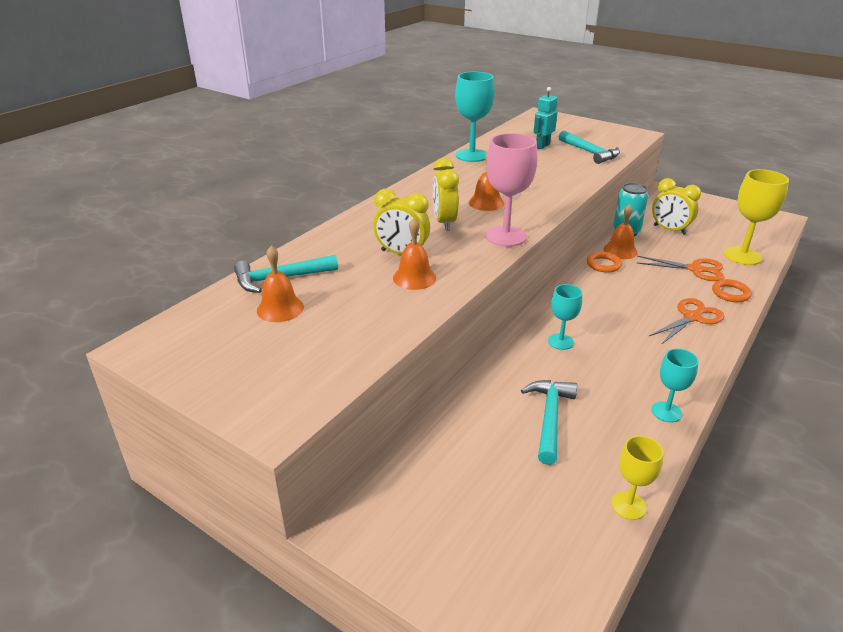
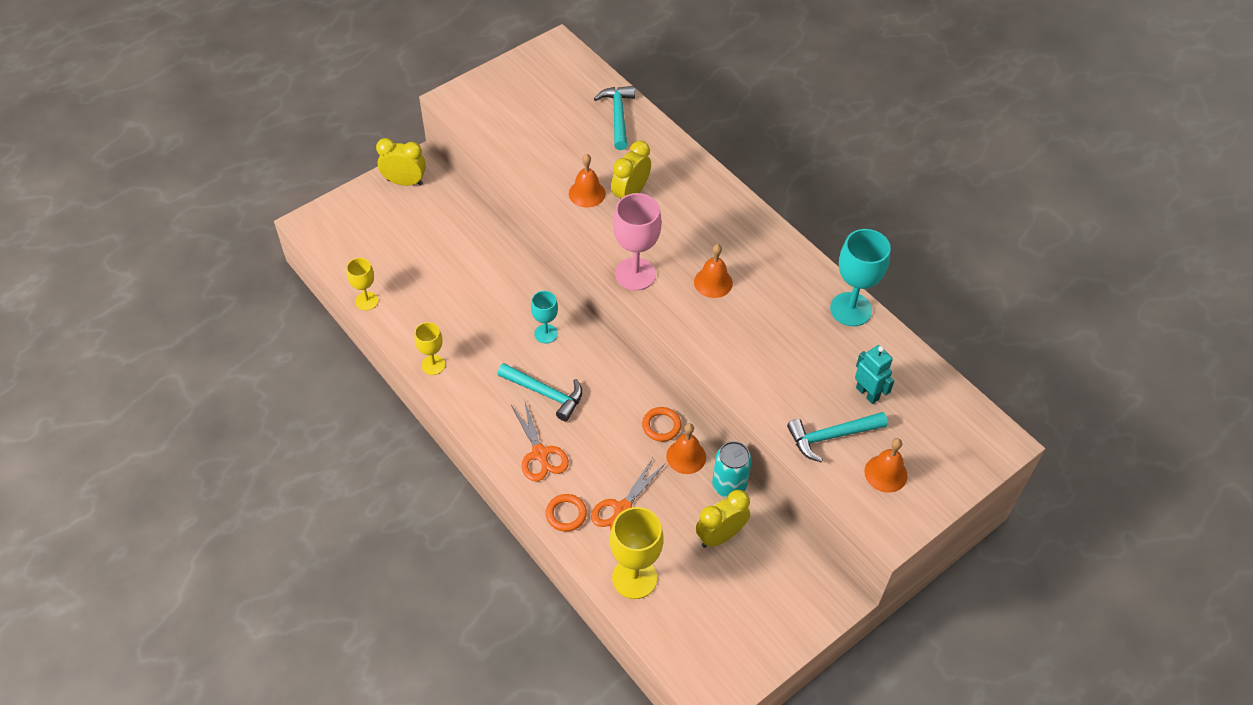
camera: 105 degrees right, 20 degrees up
(280, 308) = (575, 112): orange bell -> orange bell (885, 473)
(444, 222) = (679, 237): yellow clock -> yellow clock (405, 182)
(549, 418) = (460, 291): turquoise hammer -> turquoise hammer (545, 393)
(666, 412) = (433, 365): turquoise goblet -> yellow goblet

